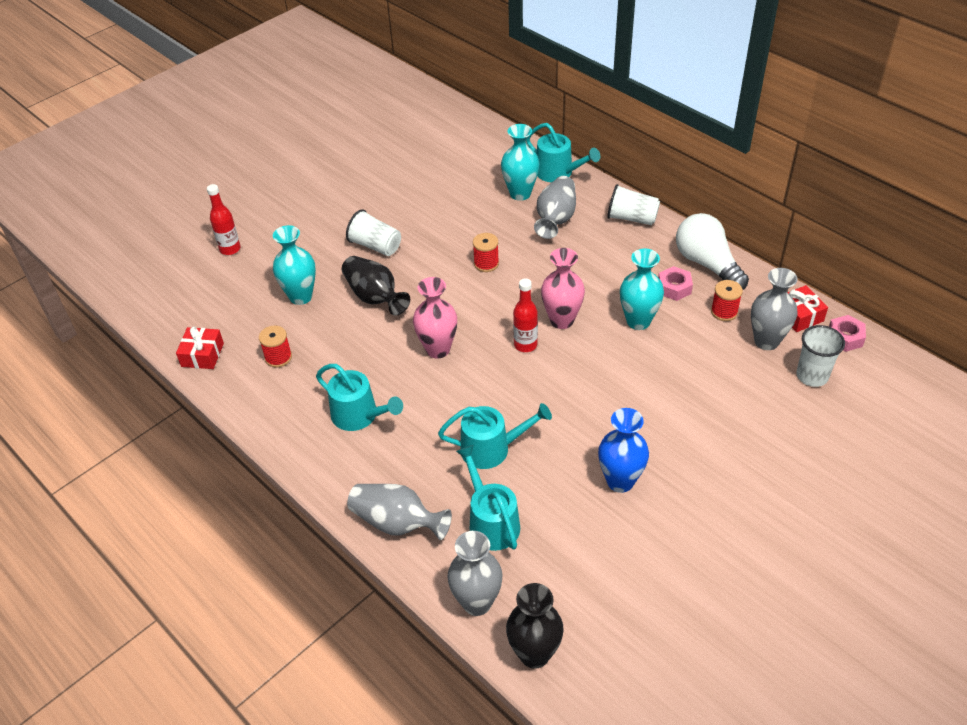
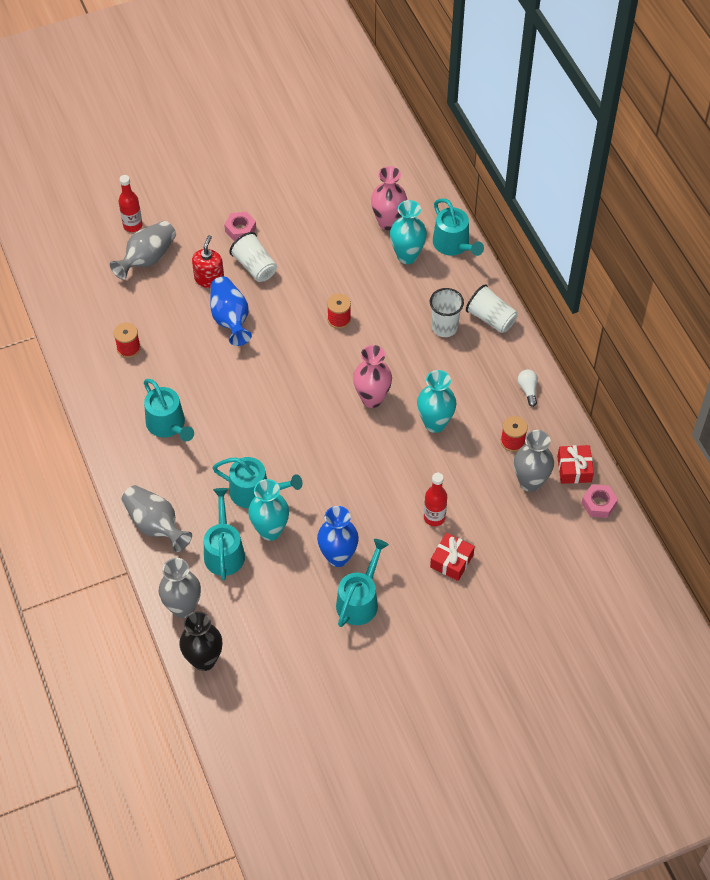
camera: 20 degrees right, 10 degrees up
(202, 355) = (71, 323): red gift -> red gift (451, 561)
(301, 296) = (170, 296): turquoise vase -> turquoise vase (270, 530)
(334, 270) = (209, 279): none -> red soap dispenser
(375, 297) = (230, 319): black vase -> blue vase
(438, 349) = (257, 388): pink vase -> pink vase (388, 222)
(525, 345) = (330, 410): red bottle -> red bottle (434, 517)
(556, 219) = (423, 294): grey vase -> grey vase (147, 259)
(672, 517) = (359, 600): none -> turquoise watering can
(674, 288) = (485, 403): pink nut -> pink nut (240, 230)
(707, 264) = (528, 390): white light bulb -> white light bulb, size x0.44
(812, 376) = (546, 527): white cup -> white cup (444, 327)

